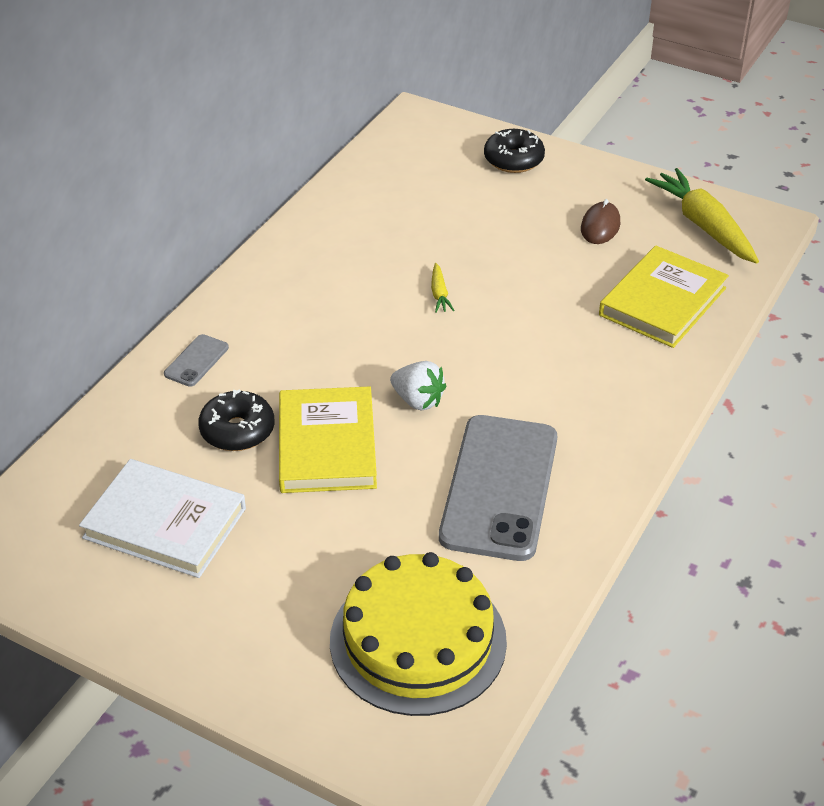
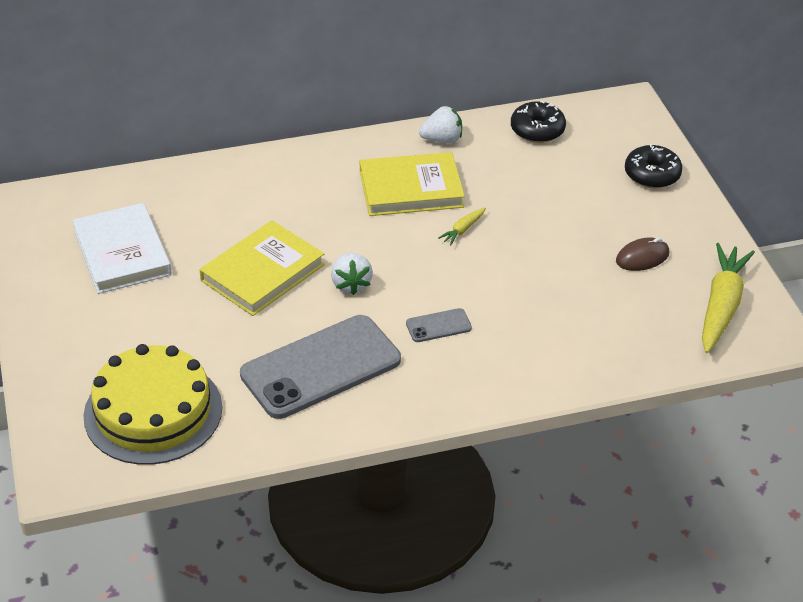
camera: 45 degrees right, 0 degrees up
(196, 361) = (263, 175): grey phone -> grey phone (438, 326)
(237, 430) = (228, 230): black donut -> black donut (537, 130)
(311, 232) = (442, 139): none -> white strawberry
(662, 301) = (605, 334): yellow book -> yellow book (411, 189)

